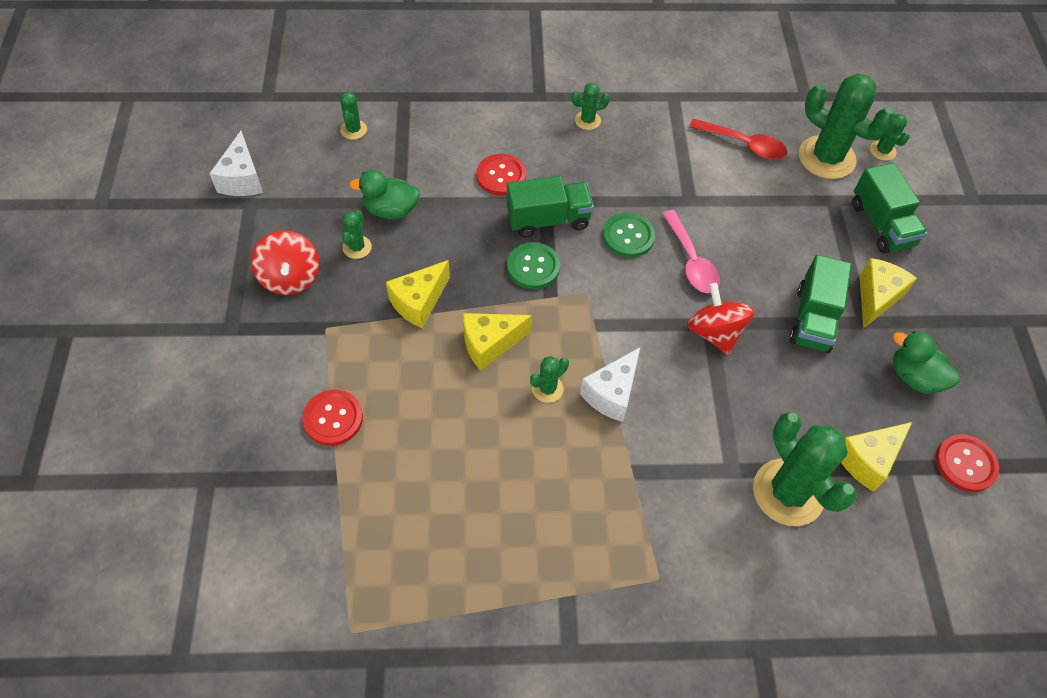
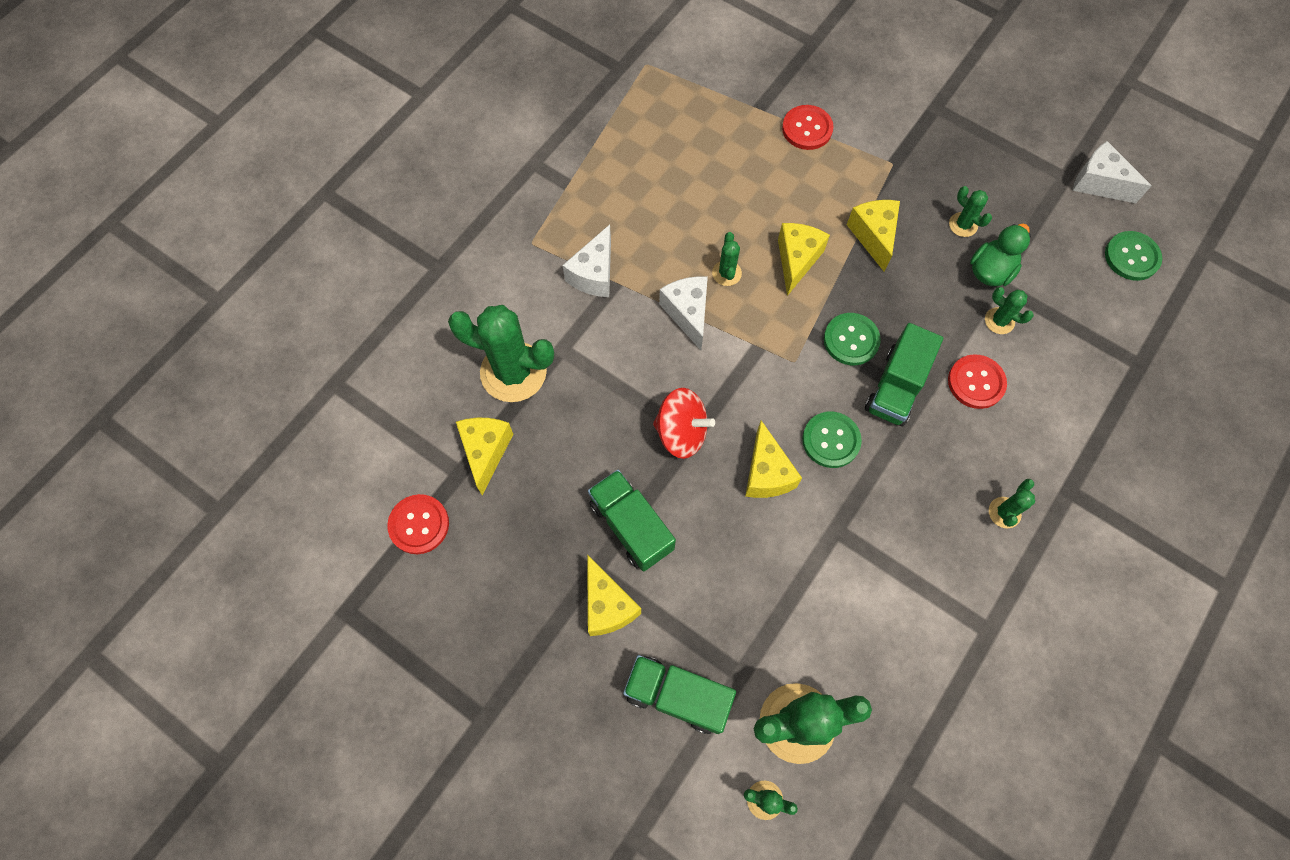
camera: 130 degrees right, 10 degrees up
(290, 278) = (960, 165): red spinning top -> none
(306, 133) = (1131, 257): none -> green button
(353, 130) = (1114, 296): green cactus -> green cactus (999, 321)
(641, 496) = (594, 274): none -> white cheese
(691, 261) = (766, 473): pink spoon -> yellow cheese
(743, 144) = (872, 647): red spoon -> none
(914, 377) = (514, 560): green duck -> none

